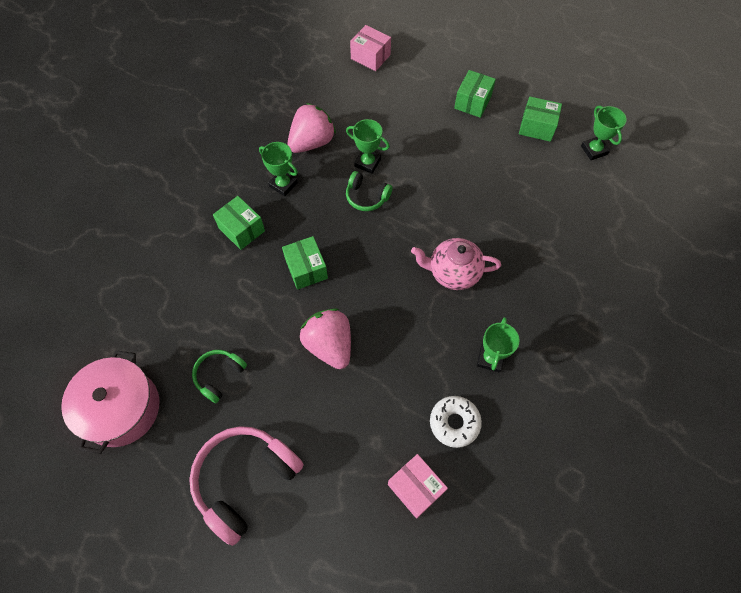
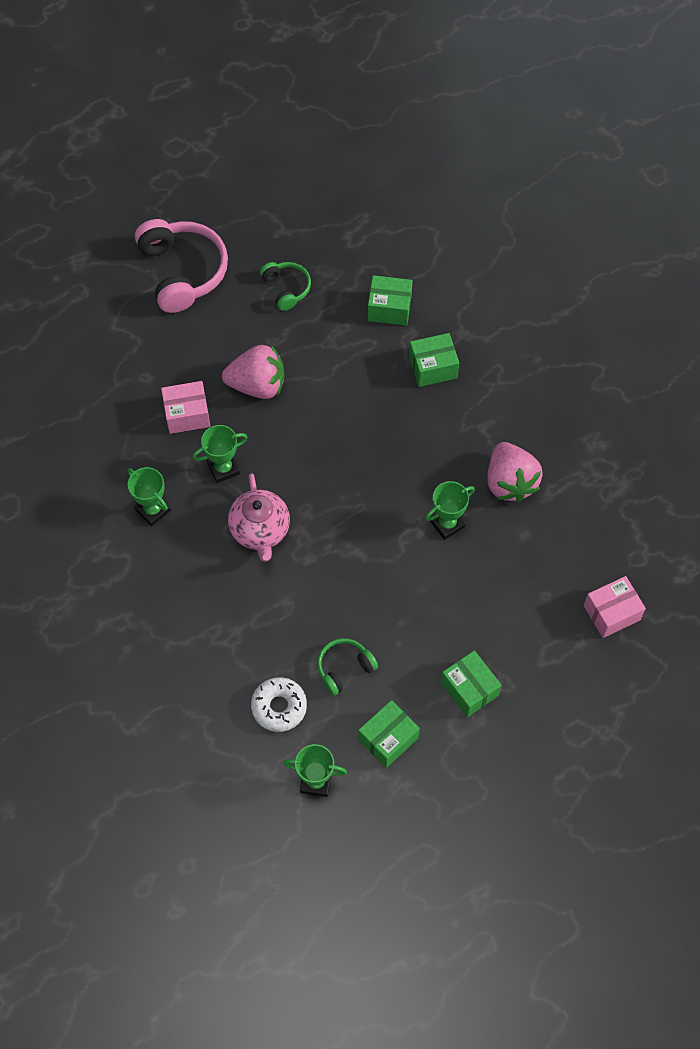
camera: 120 degrees right, 0 degrees up
(121, 408) = (305, 209): pink pot -> none
(283, 184) = (467, 428): green trophy -> green trophy (223, 469)
(306, 269) = (350, 403): green box -> green box (389, 308)
(366, 197) = (402, 500): green headphones -> green headphones (344, 668)
(415, 488) = (89, 387): pink box -> pink box (187, 414)
(453, 272) = (260, 531): pink teapot -> pink teapot turned 135 degrees clockwise
(454, 423) = (118, 446): white donut -> white donut (279, 707)

